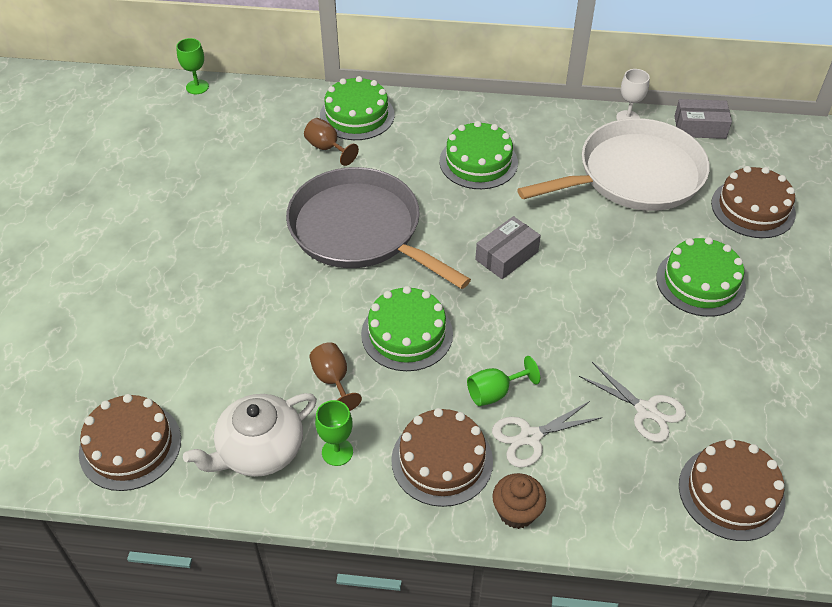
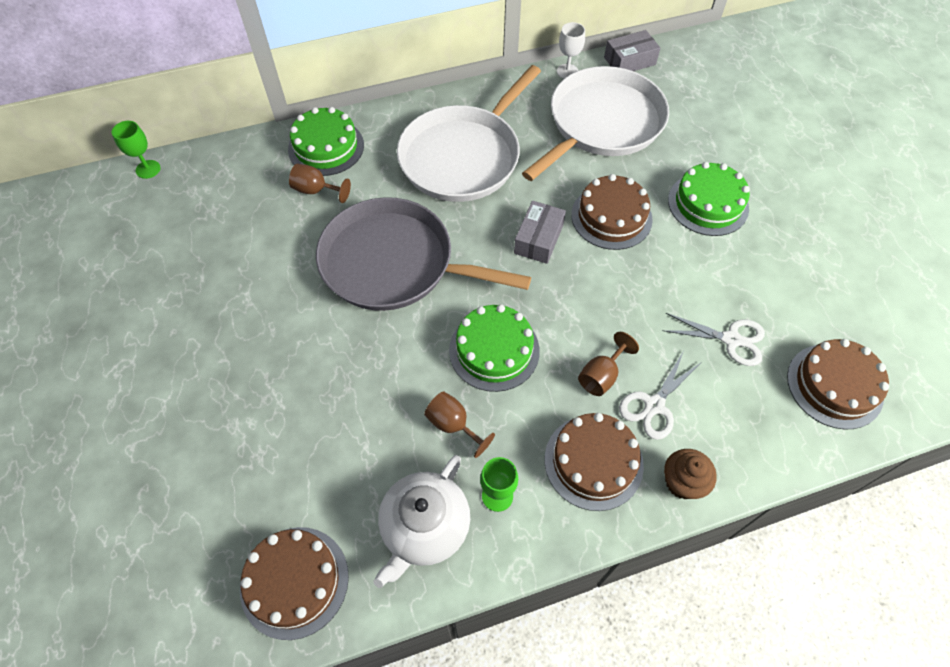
camera: 25 degrees left, 10 degrees up
(478, 162) = (463, 156): green cake -> white pan
(495, 392) = (601, 376): green goblet -> brown goblet
(753, 208) = (710, 121): brown cake -> brown cake (611, 217)

